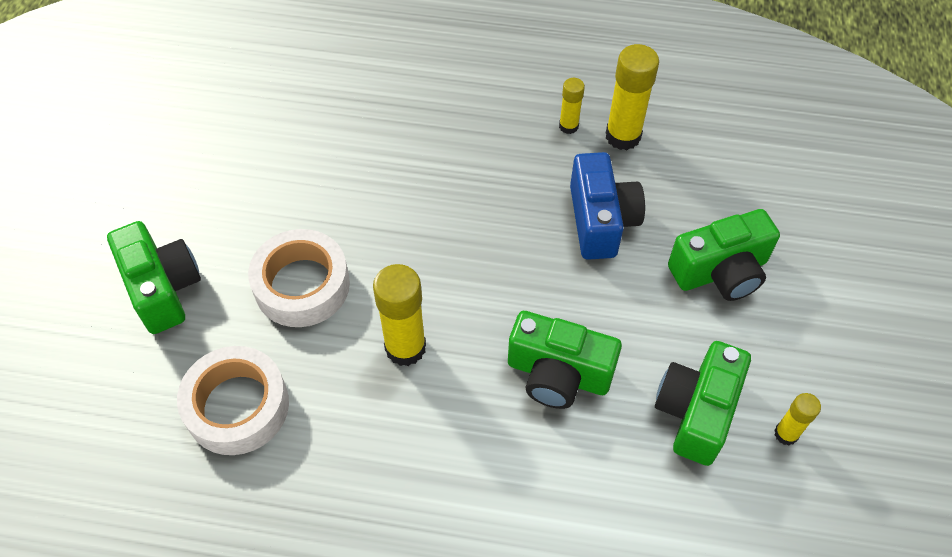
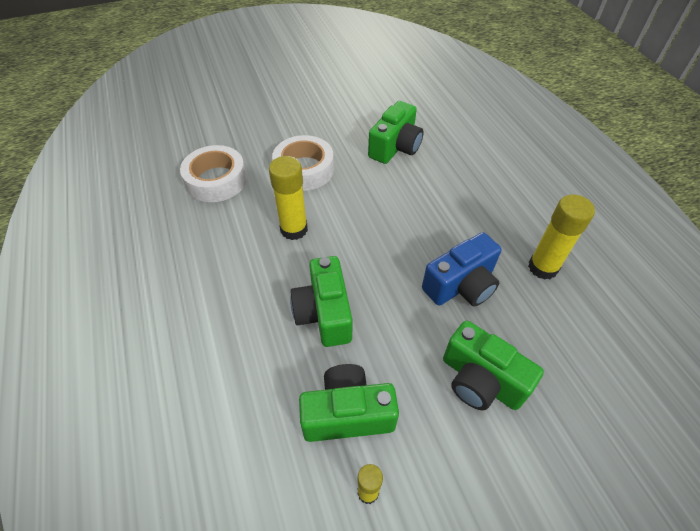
camera: 60 degrees right, 5 degrees down
(163, 288) = (267, 123): green camera -> green camera (395, 147)
(568, 126) = (520, 234): yellow glue stick -> none

